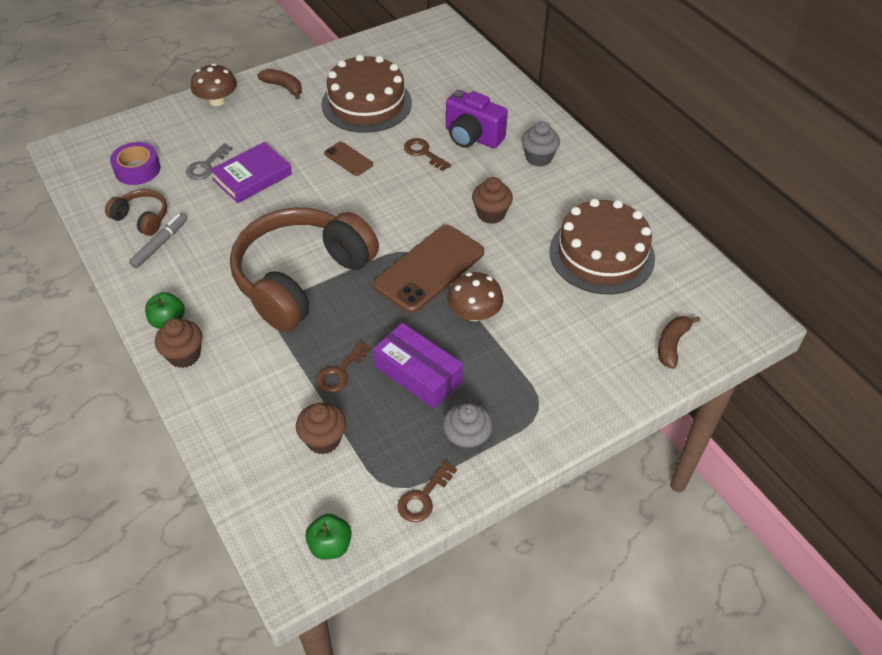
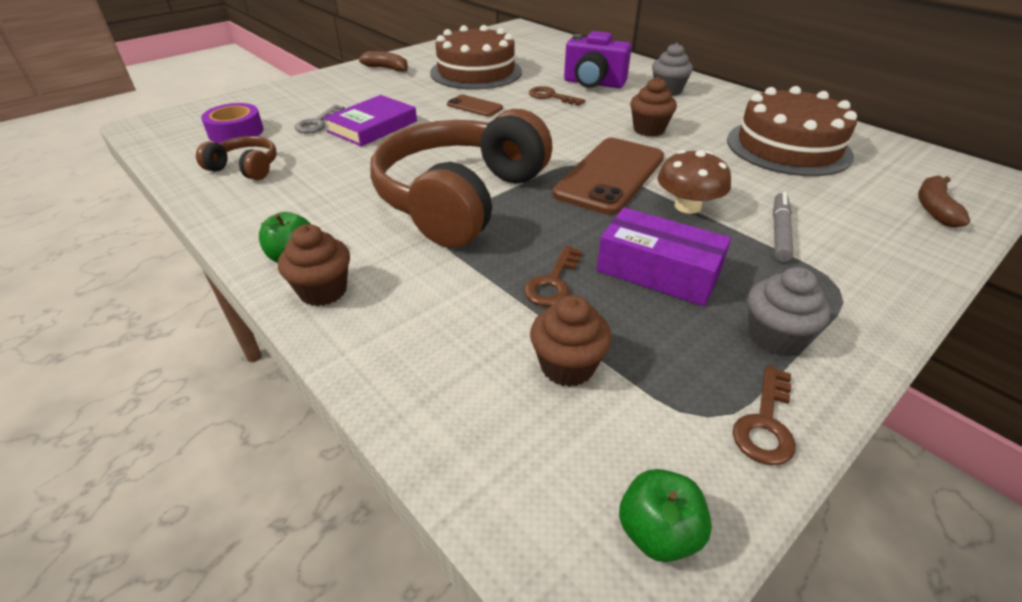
camera: 10 degrees left, 10 degrees down
(159, 244) = (271, 187): grey marker -> grey marker (779, 232)
(217, 100) = (319, 81): brown mushroom -> none

